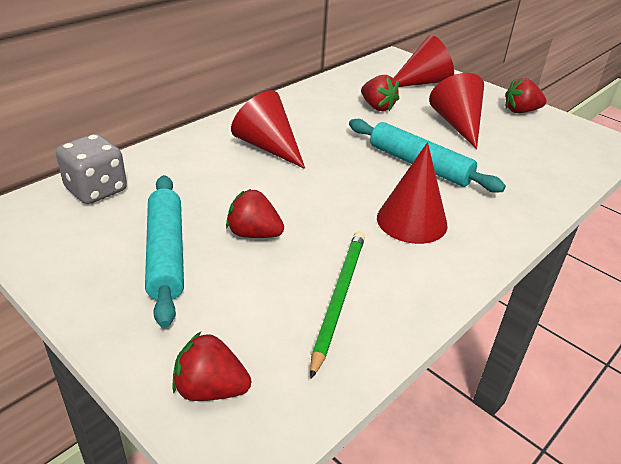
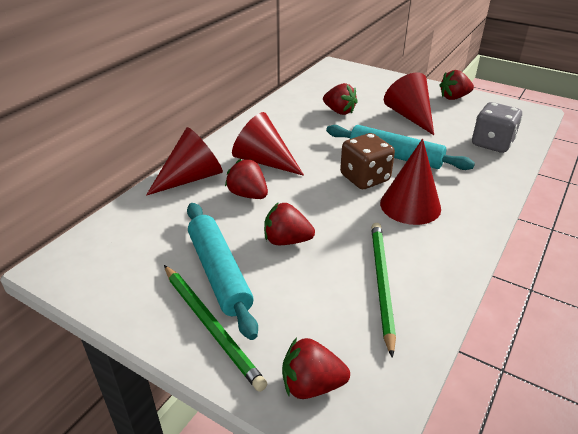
camera: 10 degrees left, 0 degrees up
(96, 190) = (130, 226): grey dice -> grey dice (492, 143)
(132, 306) = (211, 326): none -> green pencil
(234, 179) = (248, 195): none -> red strawberry
(373, 183) = (365, 178): none -> brown dice
(422, 82) = (366, 84): red cone -> red cone (191, 178)

